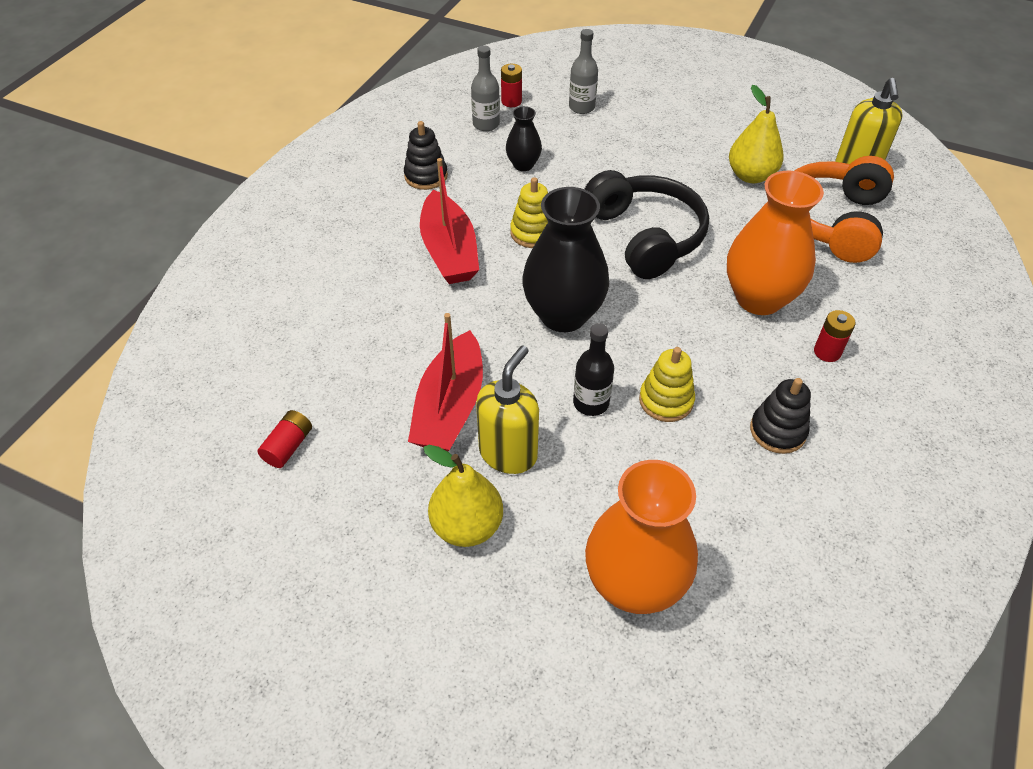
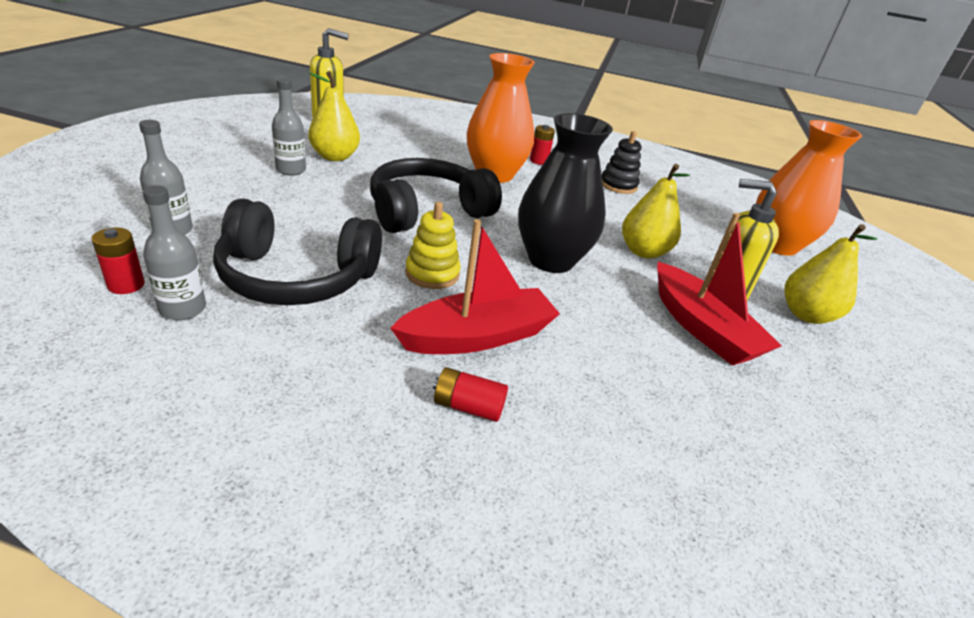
camera: 105 degrees left, 15 degrees down
(288, 446) = (844, 451): red battery -> red battery (468, 406)
(426, 176) = (312, 367): black stacking toy -> none
(450, 407) = (701, 328): red boat -> red boat turned 60 degrees clockwise
(523, 165) = (296, 277): black vase -> black headphones
(591, 403) = (643, 251): black bottle -> yellow pear
(666, 400) = (619, 220): yellow stacking toy -> none
(706, 151) = (291, 170): none -> grey bottle
(832, 221) = (397, 138): orange headphones -> none

